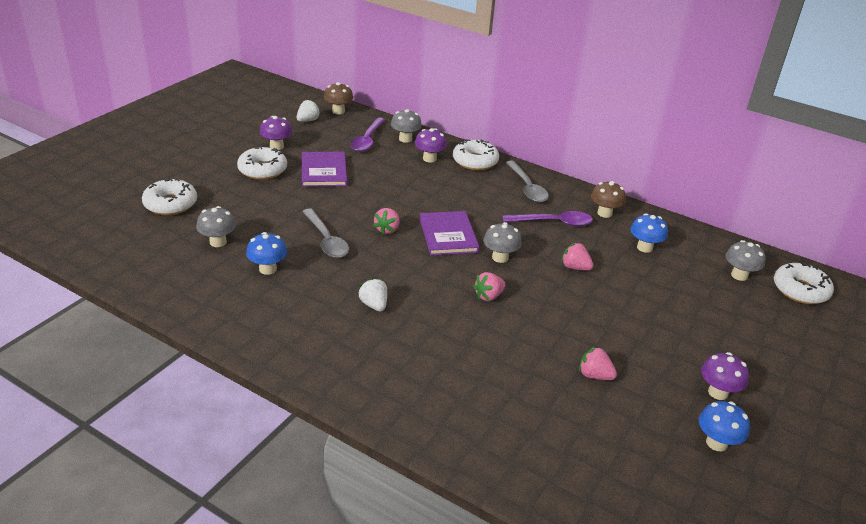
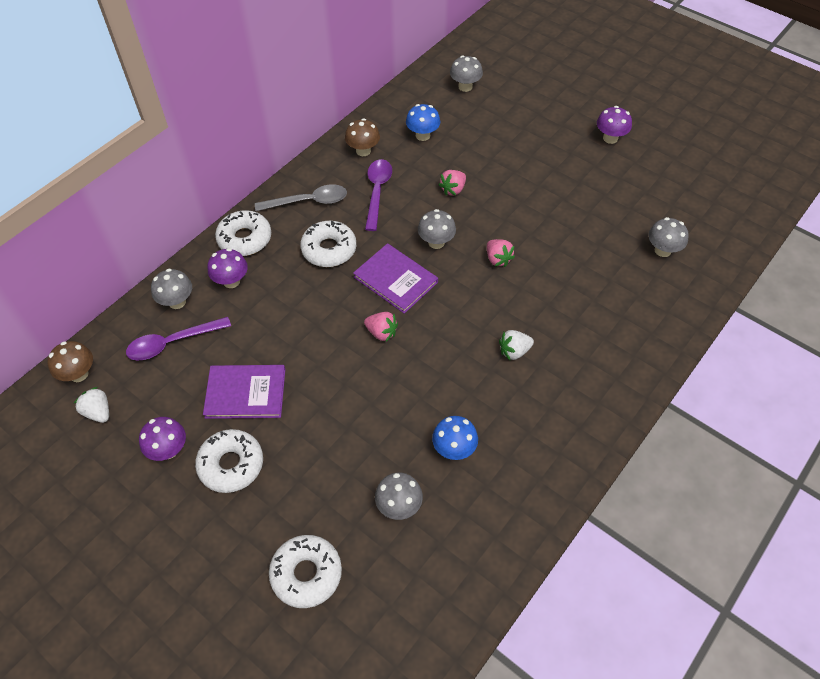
camera: 80 degrees left, 20 degrees up
(326, 240) = (400, 391): grey spoon -> none
(367, 140) = (172, 343): purple spoon -> purple spoon turned 135 degrees clockwise
(448, 235) = (395, 280): purple book -> purple book turned 45 degrees clockwise
(537, 428) = (662, 250): none -> grey mushroom
(594, 375) = (599, 205): pink strawberry -> none
(716, 443) = (662, 152): blue mushroom -> none
(800, 290) = (485, 58): white donut -> white donut (329, 249)

